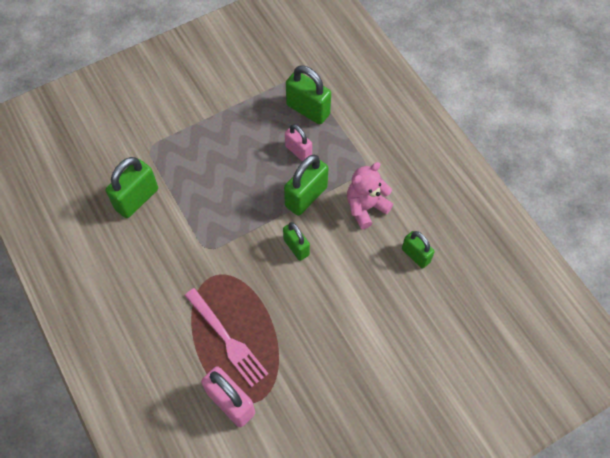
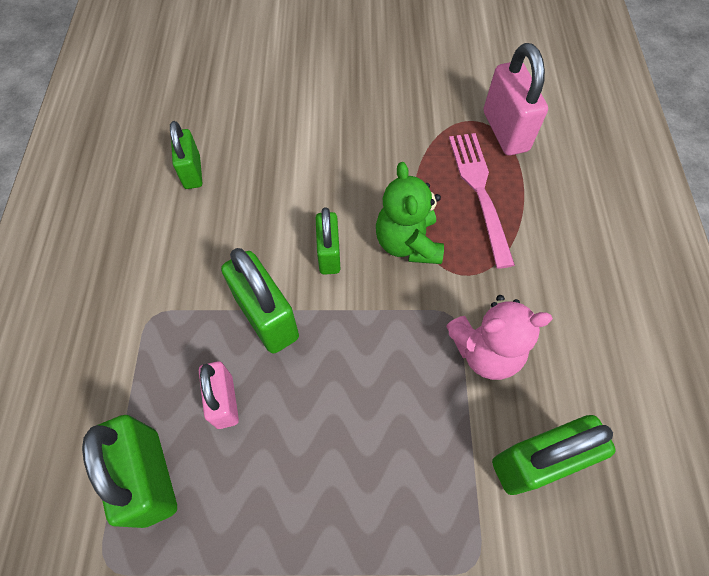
camera: 150 degrees left, 0 degrees up
(254, 278) = (407, 243): none -> green teddy bear
(306, 197) = (267, 318): green padlock -> green padlock turned 75 degrees clockwise
(365, 207) = (200, 259): pink teddy bear -> pink teddy bear (485, 351)

